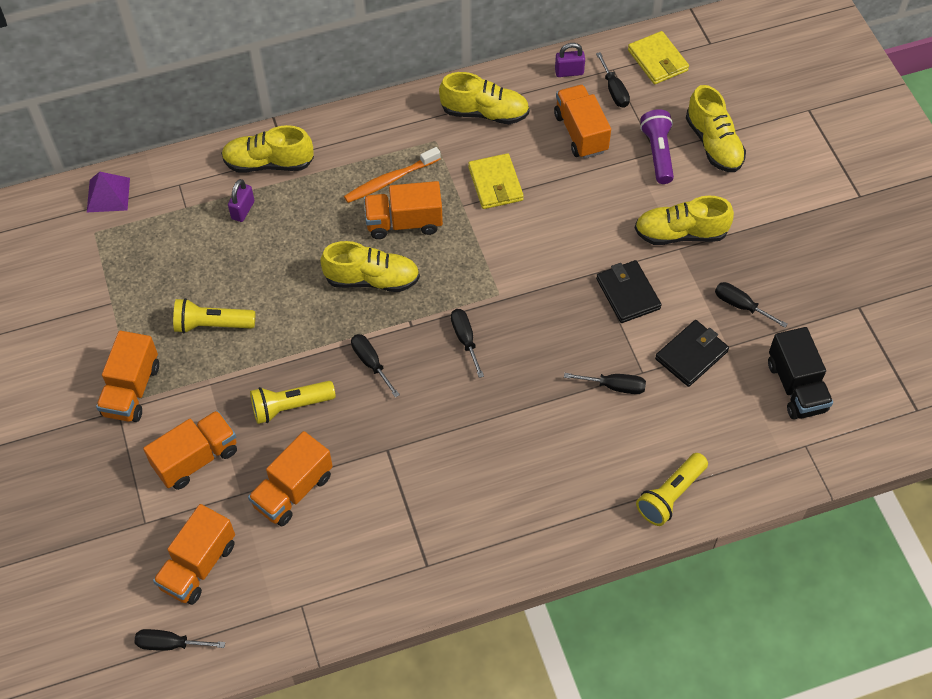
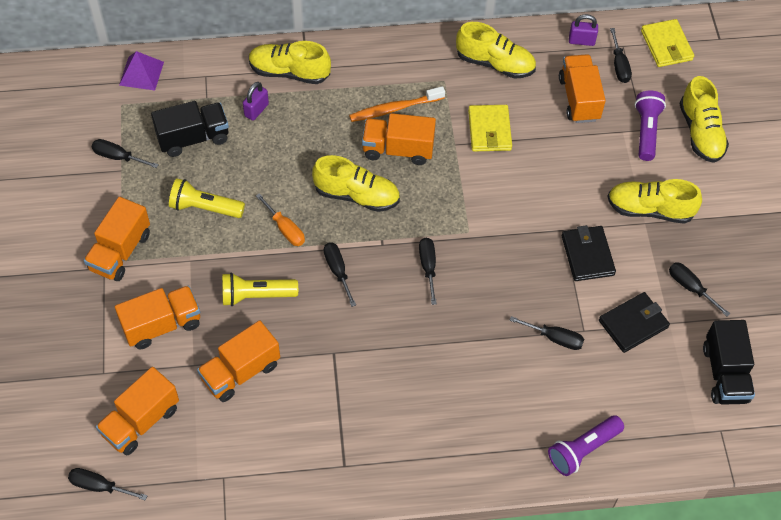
camera: 10 degrees right, 0 degrees up
(104, 289) = (118, 157): none -> black screwdriver
(182, 253) = (193, 138): none -> black truck
(304, 330) = (285, 229): none -> orange screwdriver
(670, 495) = (583, 450): yellow flashlight -> purple flashlight

